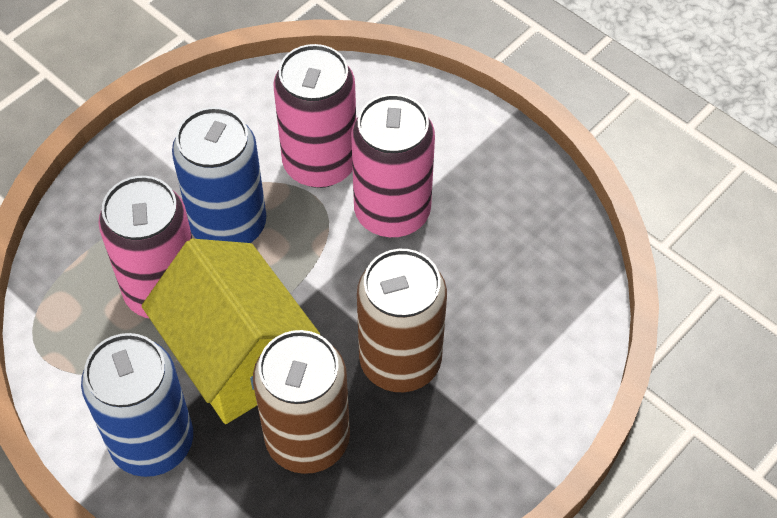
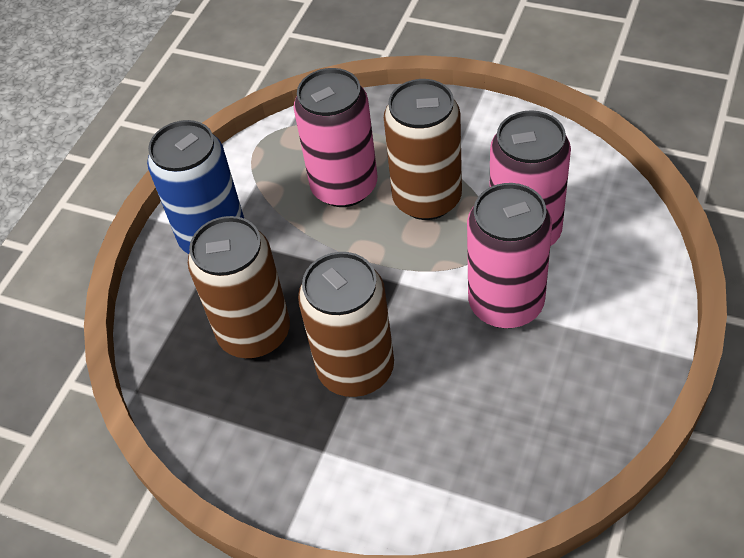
camera: 75 degrees right, 5 degrees down
(228, 224) = (427, 199): blue can -> brown can
(238, 358) = (306, 258): yellow house -> none

